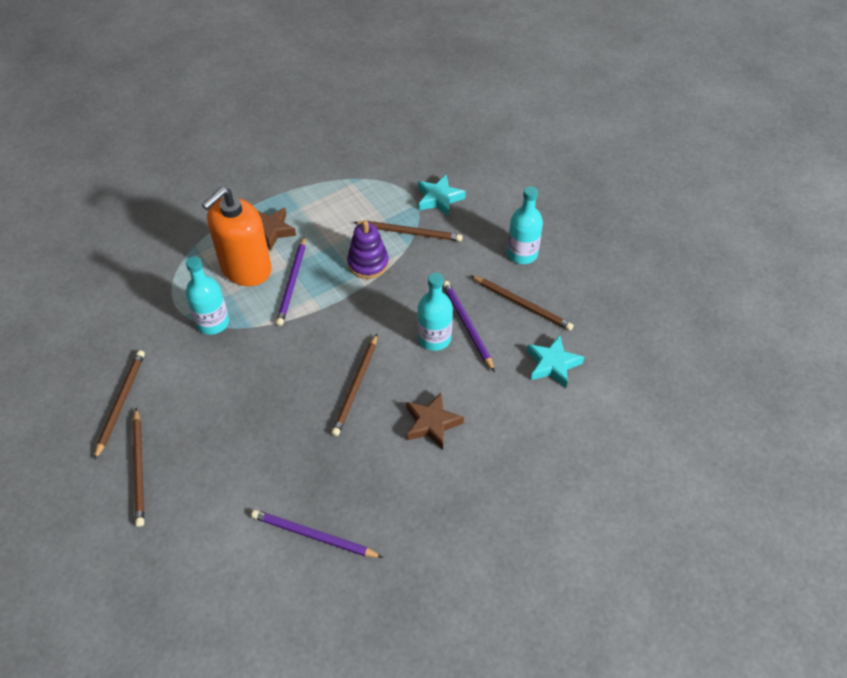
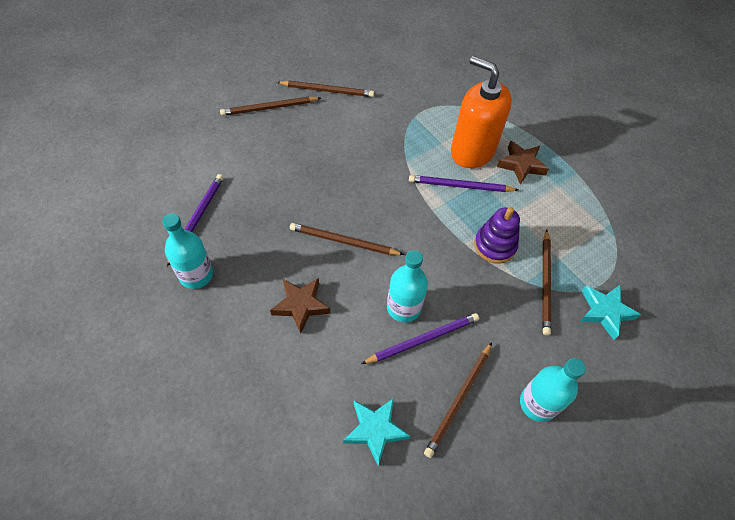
camera: 85 degrees right, 5 degrees up
(213, 323) = (408, 135): turquoise bottle -> turquoise bottle (196, 275)

